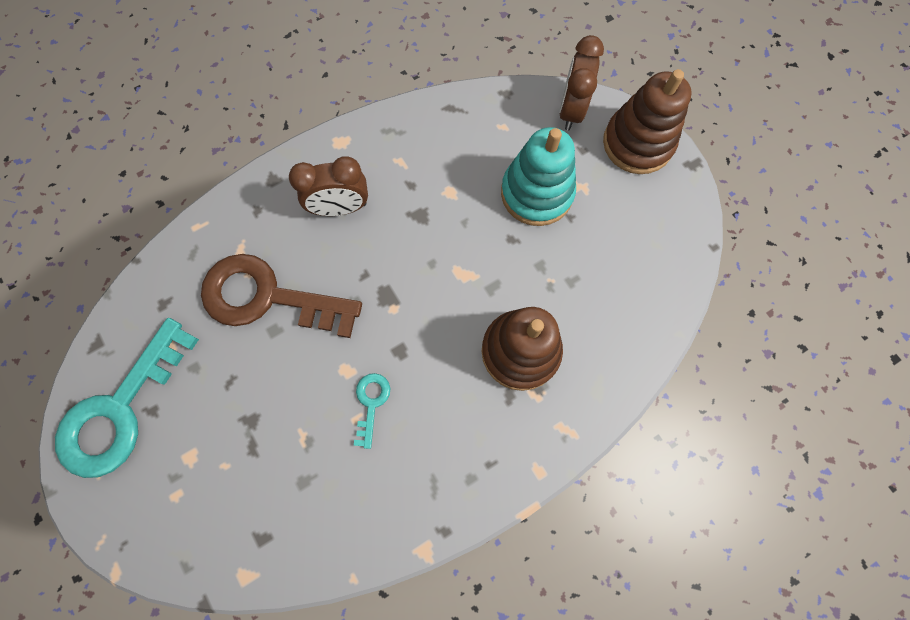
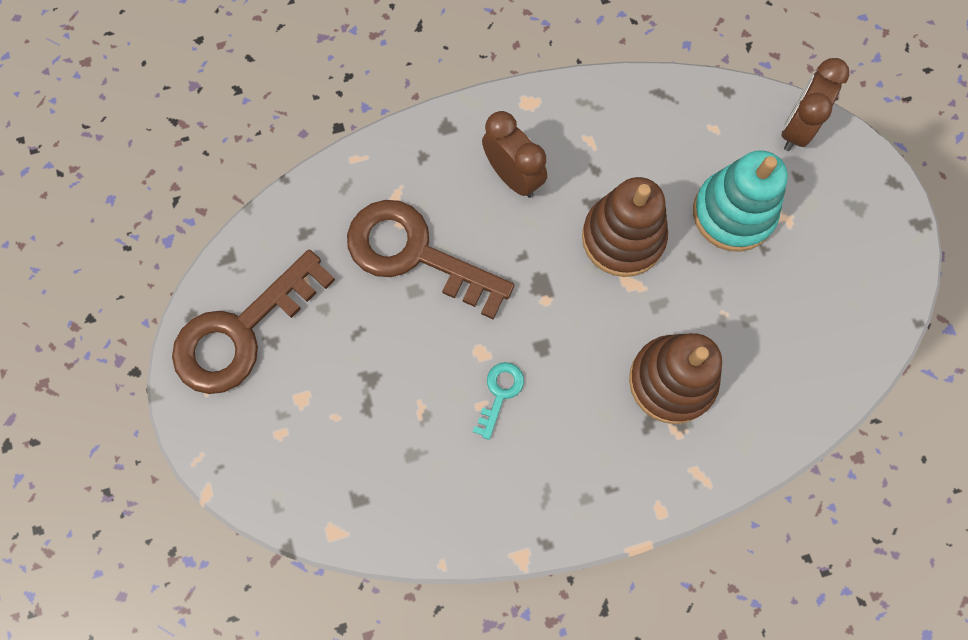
camera: 15 degrees right, 0 degrees up
(121, 409) = (242, 331): turquoise key -> brown key
(340, 208) = (513, 176): brown clock -> brown clock turned 135 degrees counterclockwise
(637, 143) = (863, 184): brown stacking toy -> brown stacking toy (623, 238)

